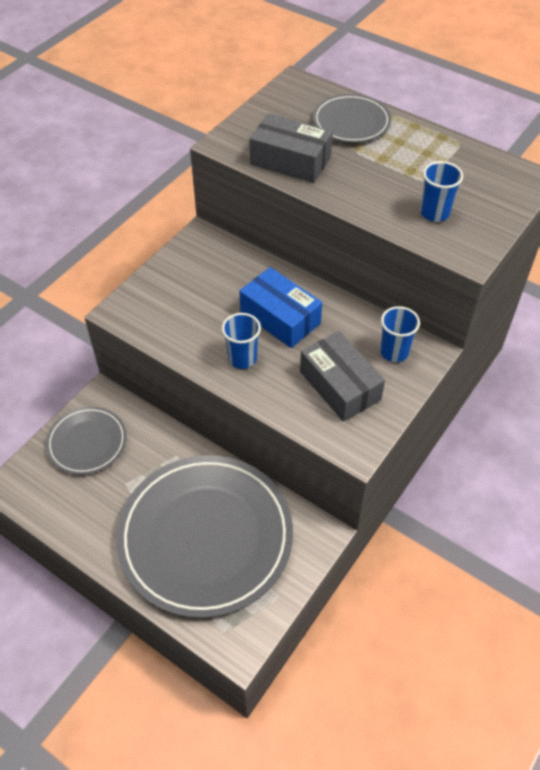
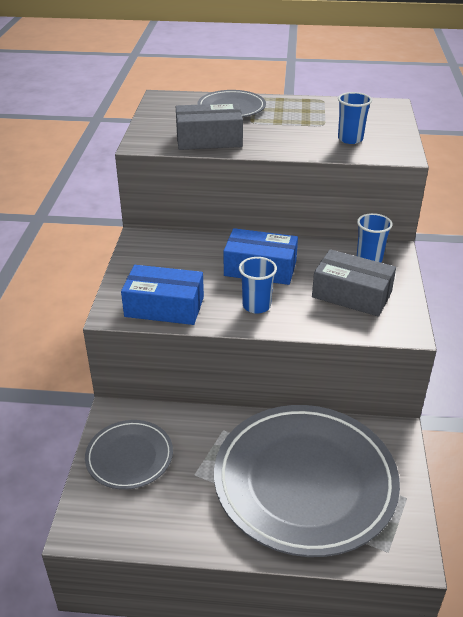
camera: 30 degrees left, 15 degrees down
(163, 324) = (164, 307): none -> blue box

